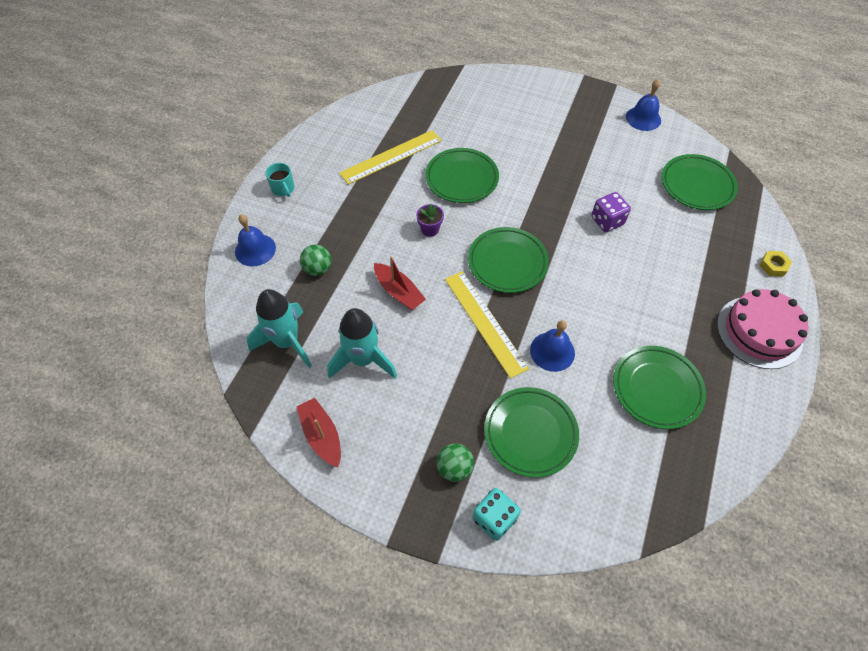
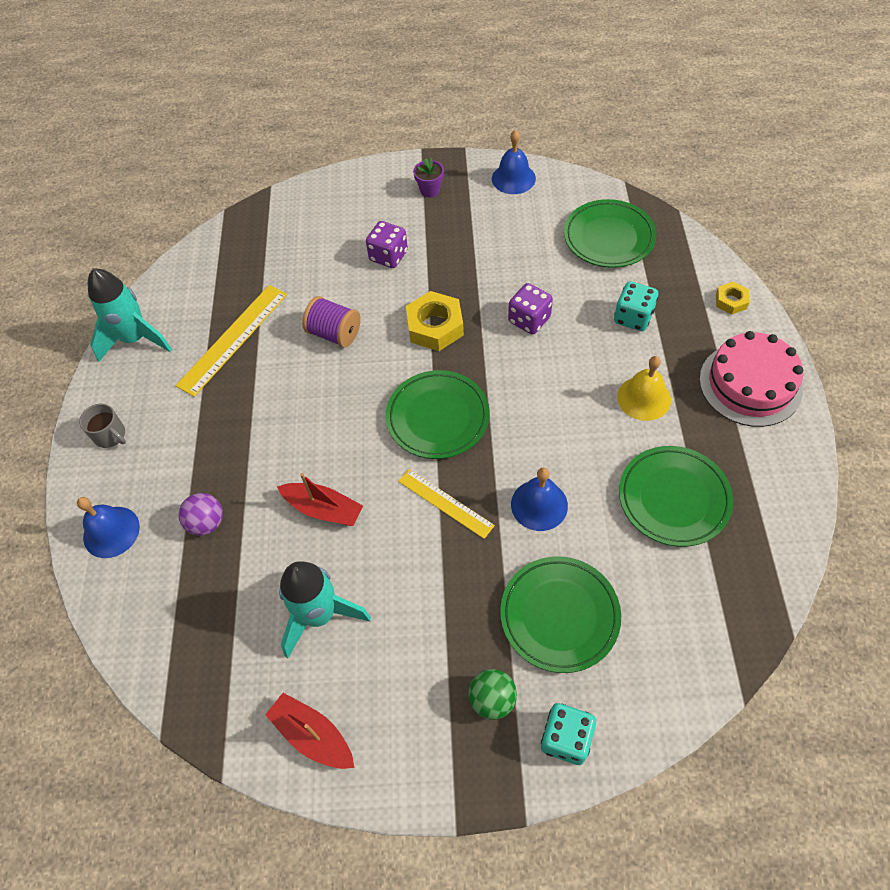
camera: 20 degrees left, 0 degrees up
(283, 188) = (110, 435): turquoise mug -> grey mug
(287, 342) = (211, 635): turquoise rocket -> turquoise rocket (135, 339)
(318, 269) = (207, 523): green ball -> purple ball
(430, 229) = (325, 413): purple flower pot -> purple flower pot (430, 190)
(461, 178) = (334, 333): green plate -> purple spool
(485, 322) = (445, 503): yellow ruler -> yellow ruler, size x0.64
(525, 140) = (388, 256): none -> purple dice
(535, 200) = (435, 326): none -> yellow nut
(668, 309) = (644, 398): none -> yellow bell
(688, 249) = (633, 317): none -> turquoise dice

